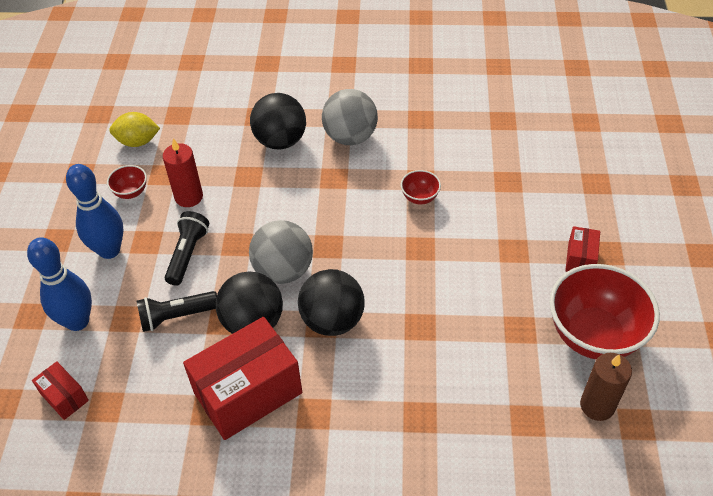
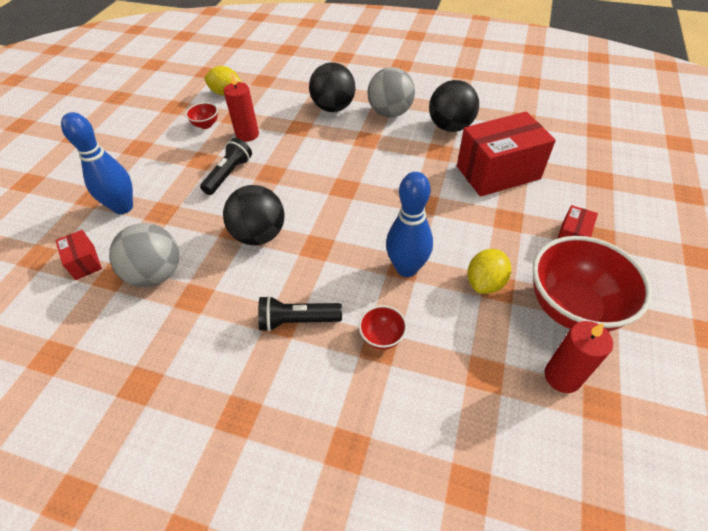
camera: 15 degrees right, 0 degrees up
(109, 250) = (171, 161): blue bowling pin -> blue bowling pin (406, 268)
(176, 316) = (200, 218): black flashlight -> black flashlight (297, 321)
(248, 393) = (232, 291): red box -> red box (498, 172)
(283, 270) = (300, 200): grey ball -> grey ball (156, 274)
(332, 320) = (327, 246): black ball -> black ball (450, 127)
(420, 197) = (434, 165): red bowl -> red bowl (382, 337)
(506, 327) = (485, 283): none -> yellow lemon
(597, 405) = (562, 376): brown candle -> red candle

